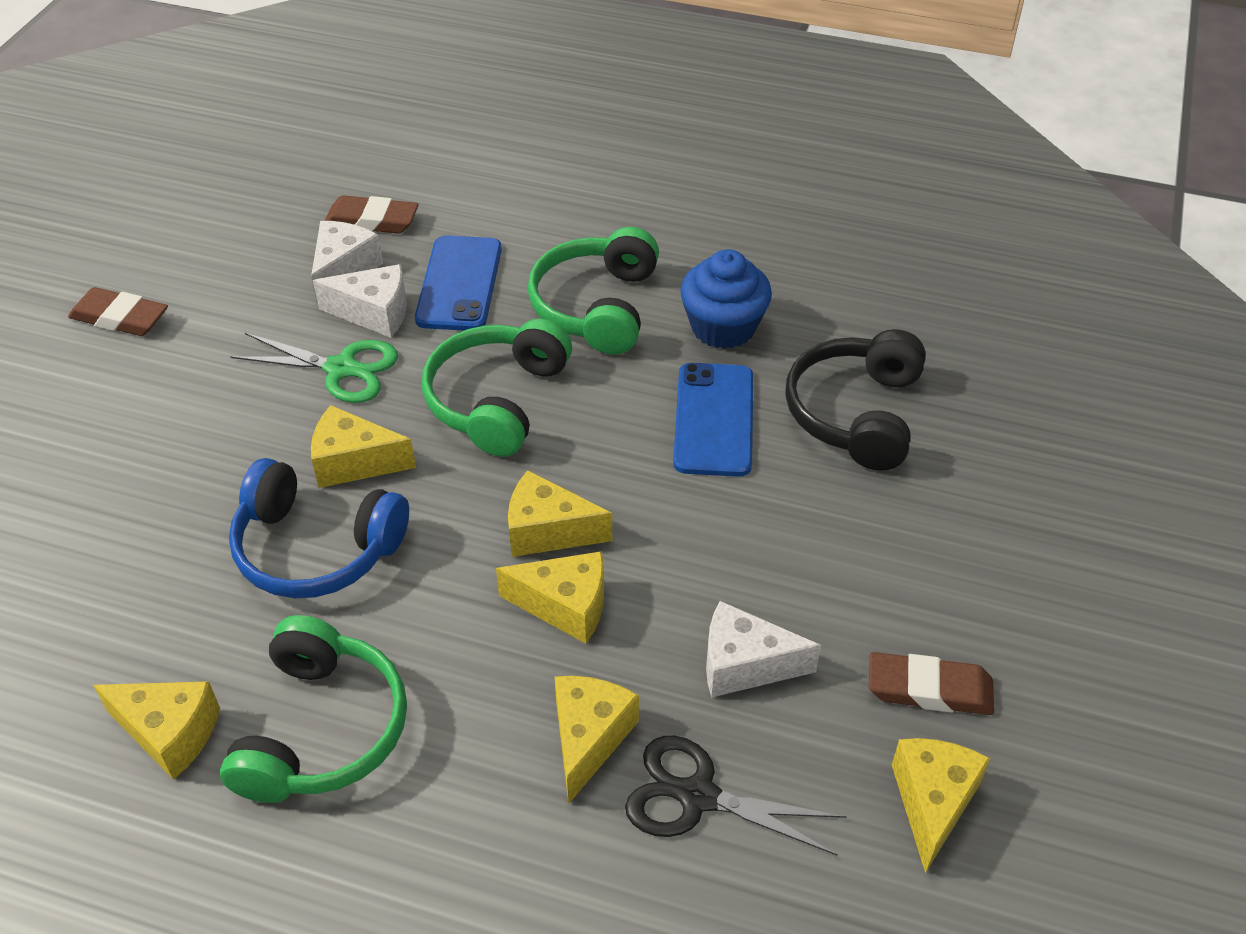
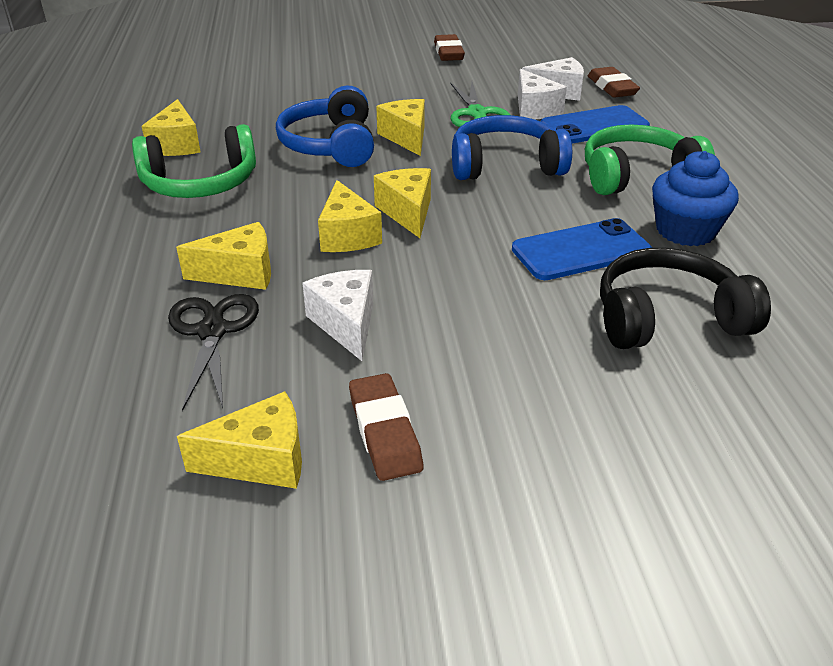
camera: 65 degrees right, 10 degrees down
(496, 400) = (505, 165): green headphones -> blue headphones

